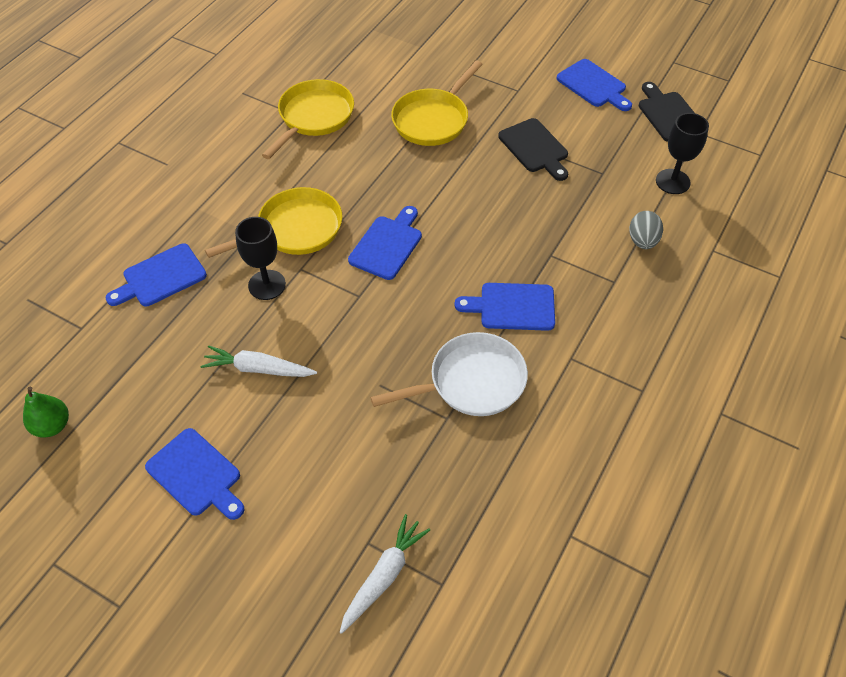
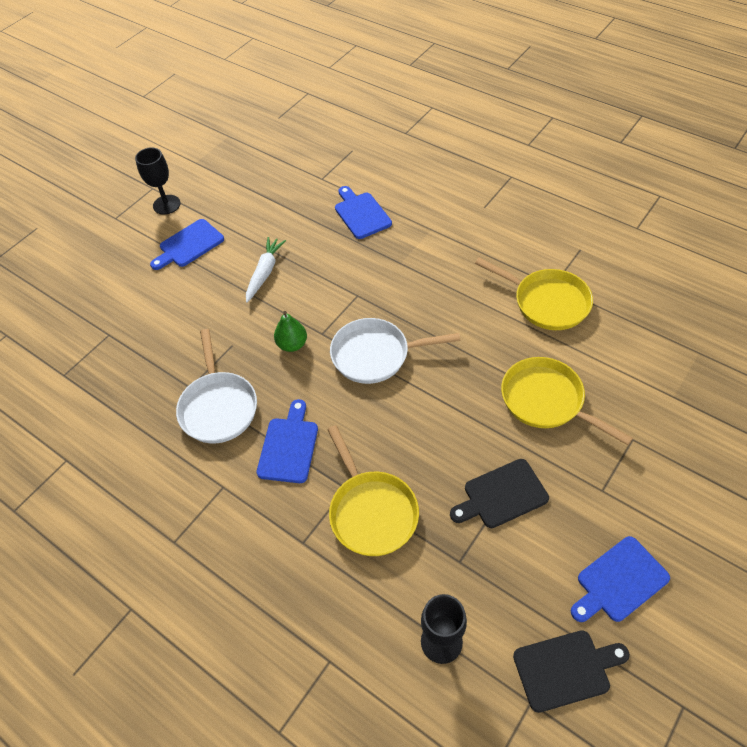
camera: 100 degrees right, 0 degrees up
(52, 426) = (246, 175): green pear -> green pear (292, 344)
(267, 285) = (343, 274): black goblet -> black goblet (166, 205)
(295, 229) = (401, 291): yellow pan -> yellow pan (371, 511)
(383, 576) = (82, 342): white carrot -> none
(387, 245) = (376, 355): blue cutting board -> white pan
(642, 241) = (352, 583): grey egg -> none

